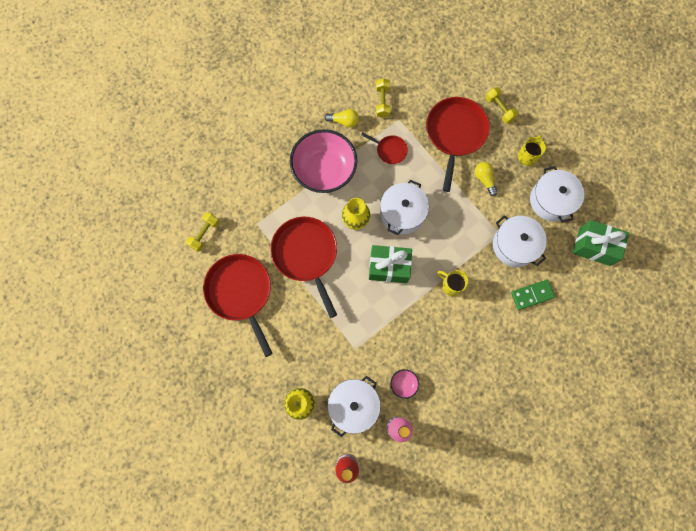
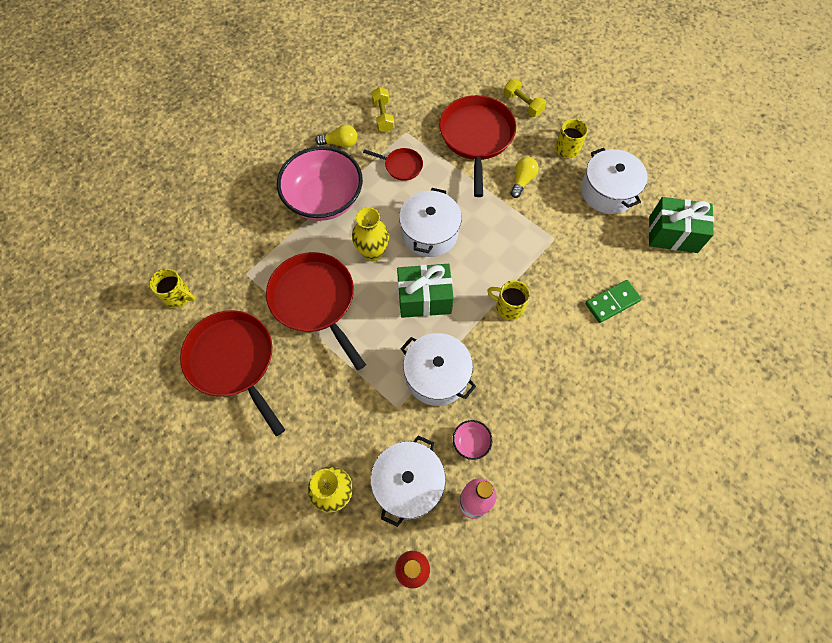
camera: 10 degrees left, 10 degrees down
(204, 234) = (178, 296): yellow dumbbell -> yellow mug
(484, 179) = (522, 181): yellow light bulb -> yellow light bulb turned 60 degrees clockwise
(514, 245) = (576, 248): white pot -> white pot (436, 376)

